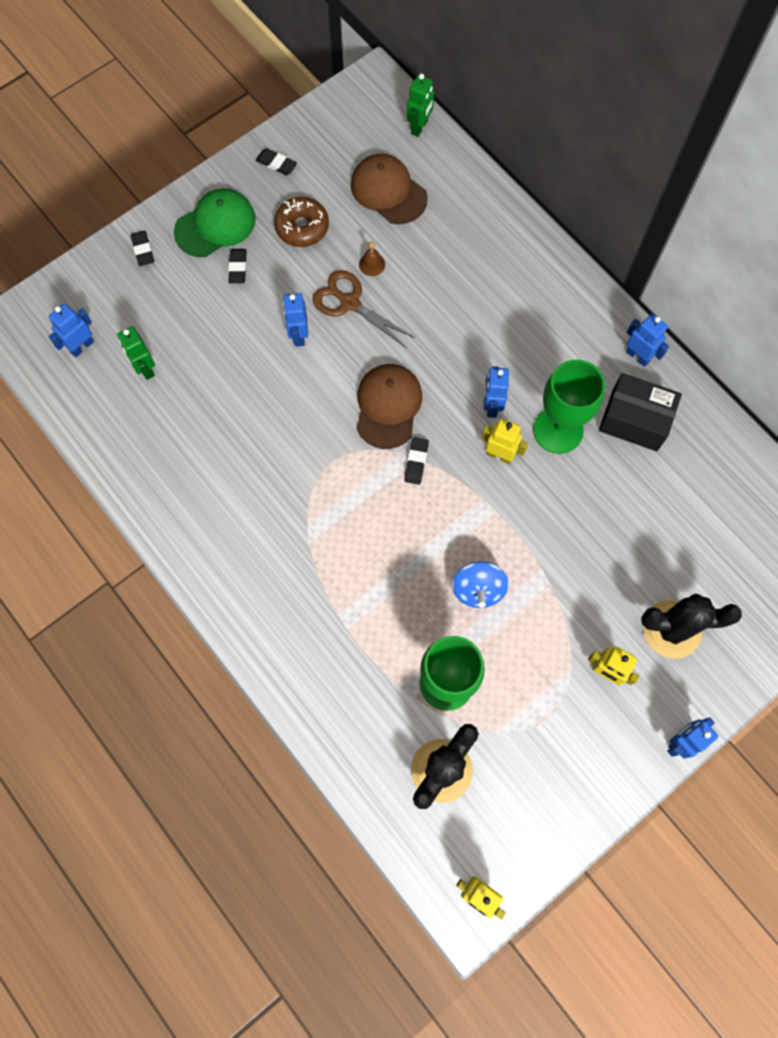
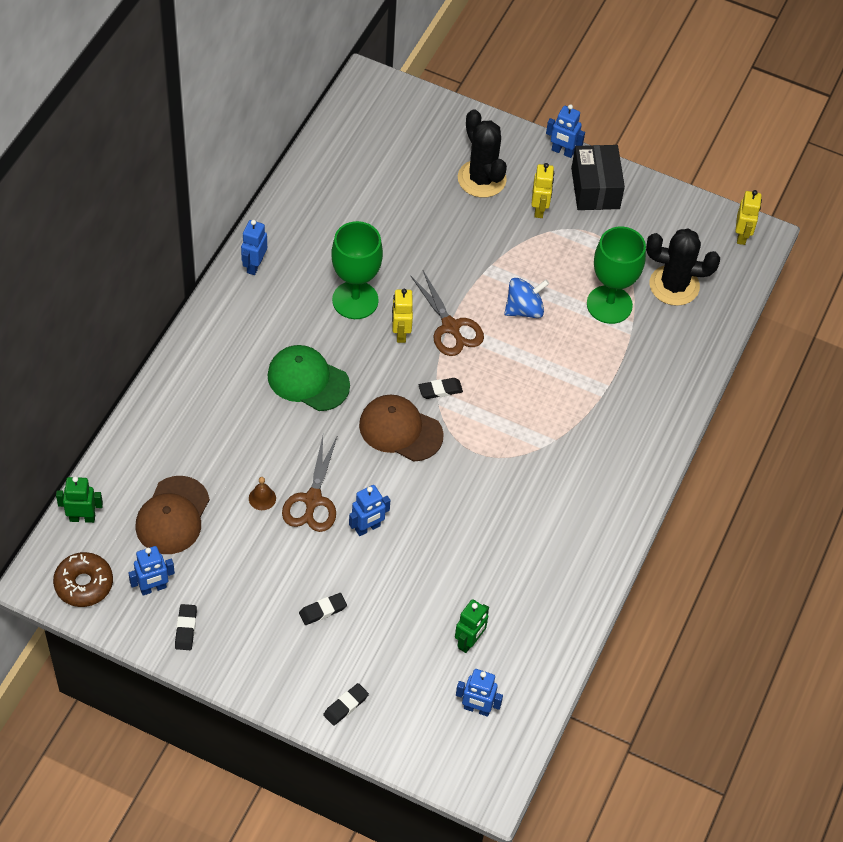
camera: 120 degrees left, 15 degrees down
(215, 225) = (285, 652): green cap -> green cap (308, 380)
(302, 227) = (250, 574): brown donut -> brown donut (84, 584)
(388, 406) = (400, 430): brown cap -> brown cap turned 45 degrees clockwise
(487, 506) = (451, 327): none -> brown scissors
(491, 406) = (358, 354): blue robot -> blue robot (153, 588)
(634, 420) = (317, 251): black box -> black box (595, 188)

